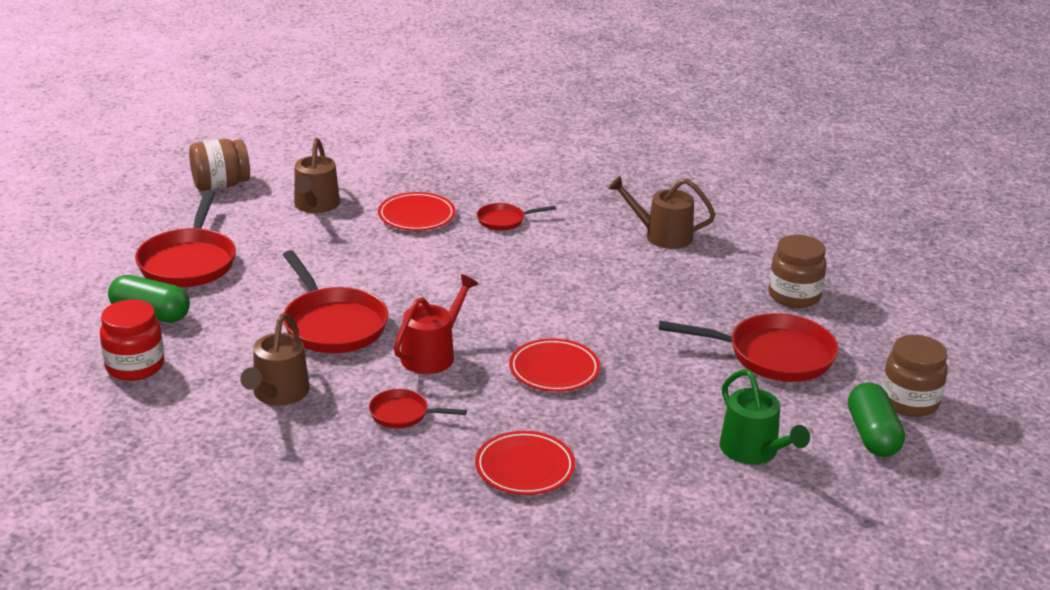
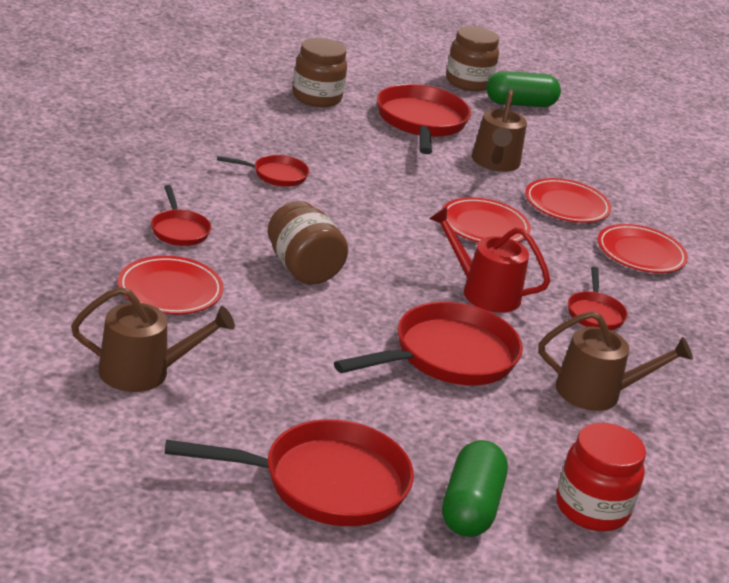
camera: 100 degrees left, 0 degrees up
(221, 185) = (74, 468): brown jar -> brown jar (303, 269)
(614, 265) = (276, 175): none -> red pan
(617, 431) = (566, 205): none -> red plate
(662, 236) = (207, 142): brown watering can -> brown watering can (495, 163)
(753, 451) = (564, 152): green watering can -> none

